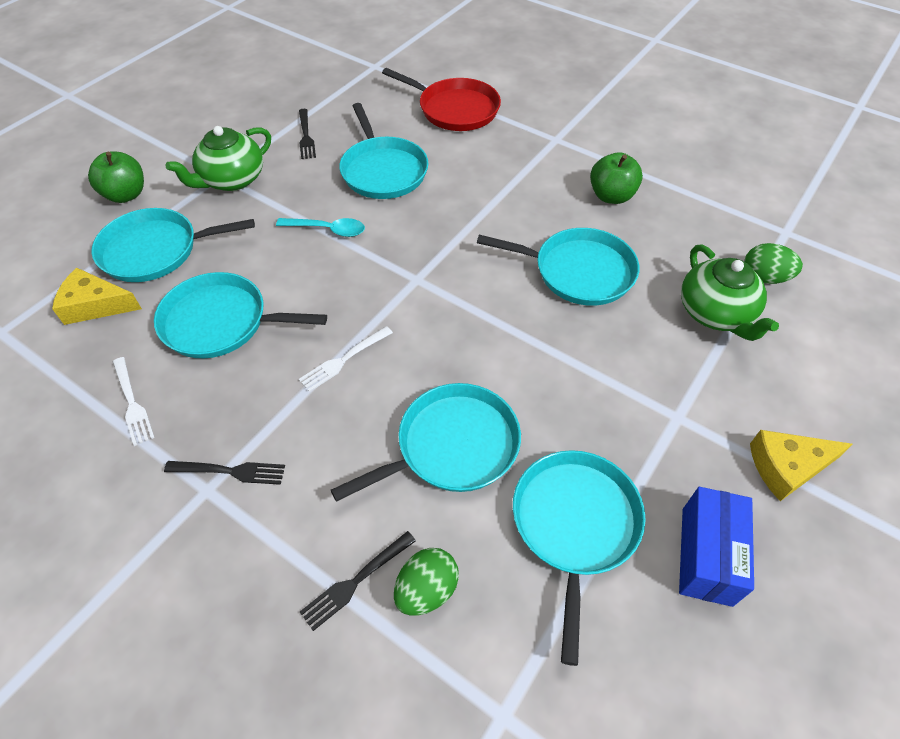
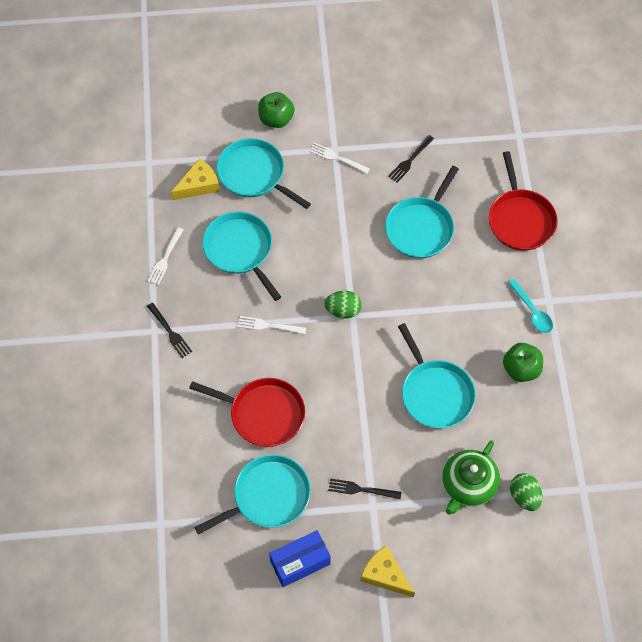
camera: 50 degrees right, 10 degrees up
(95, 305) = (198, 185): yellow cheese -> yellow cheese turned 90 degrees clockwise
(232, 180) = (337, 158): green teapot -> white fork
(327, 230) = (346, 241): turquoise spoon -> turquoise spoon (532, 311)
(356, 581) = (166, 426): black fork -> black fork (361, 489)
(426, 590) = (186, 457): green egg -> green egg (343, 310)
(452, 446) = (263, 414): turquoise pan -> red pan

